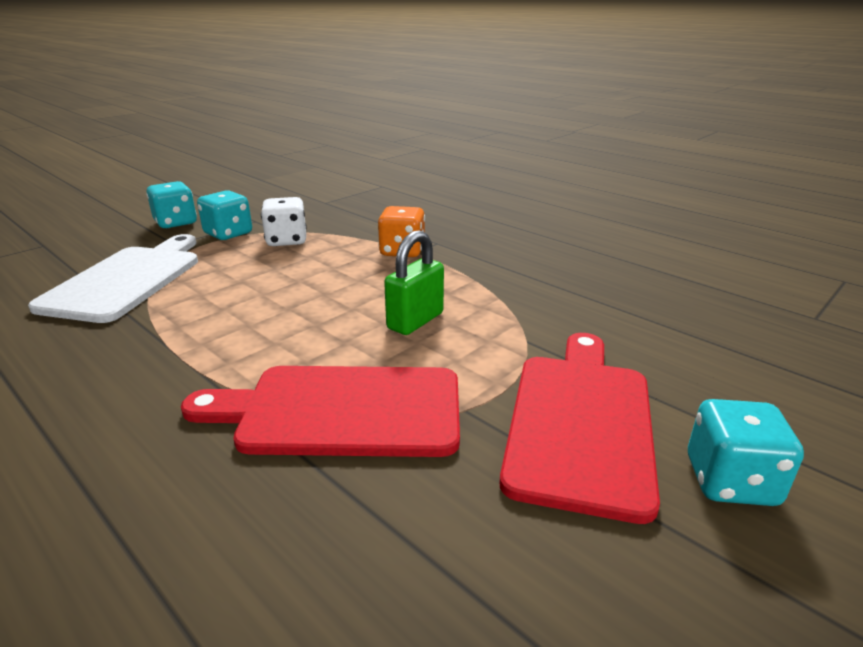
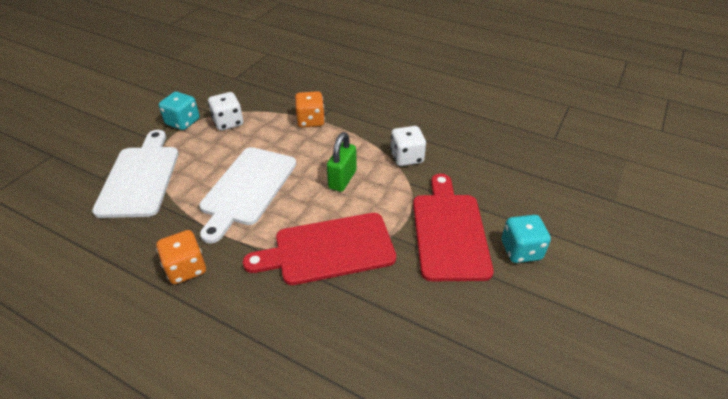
camera: 15 degrees left, 15 degrees up
(94, 396) = (186, 268): none -> orange dice
(176, 223) = (136, 116): turquoise dice -> none
(263, 311) = (247, 188): none -> white cutting board
(534, 308) = (406, 157): none -> white dice

